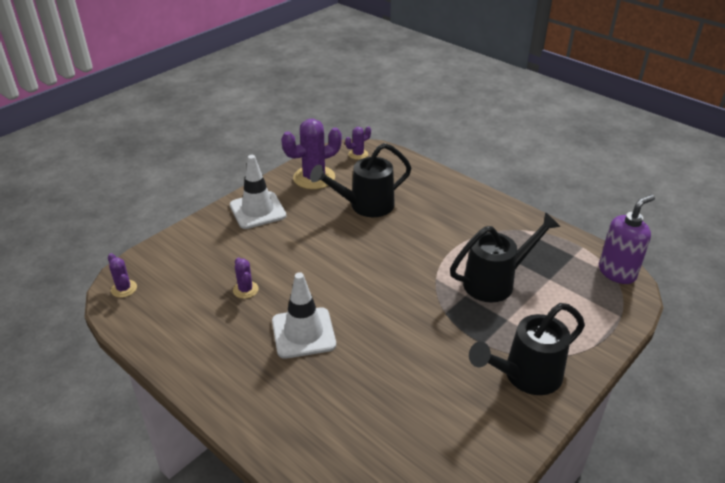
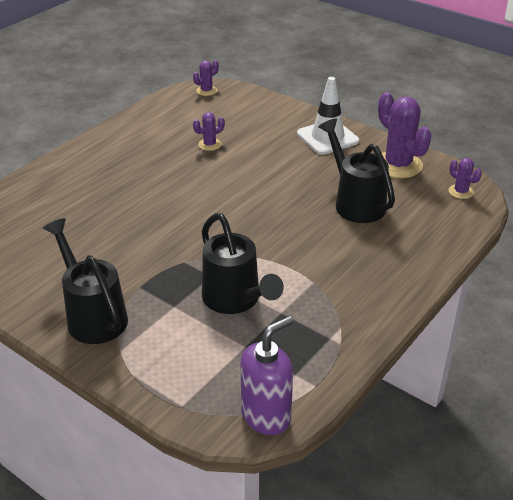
camera: 85 degrees right, 0 degrees up
(303, 333) = (156, 179): white traffic cone -> none
(617, 272) = (266, 416): purple soap dispenser -> purple soap dispenser turned 90 degrees counterclockwise

